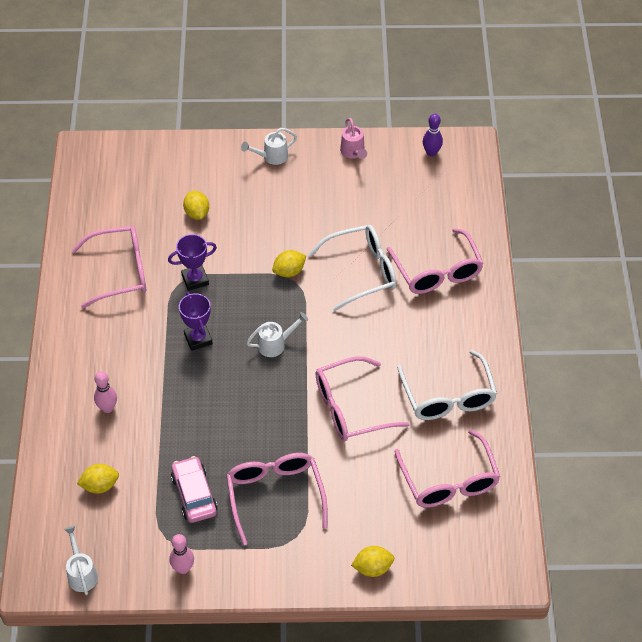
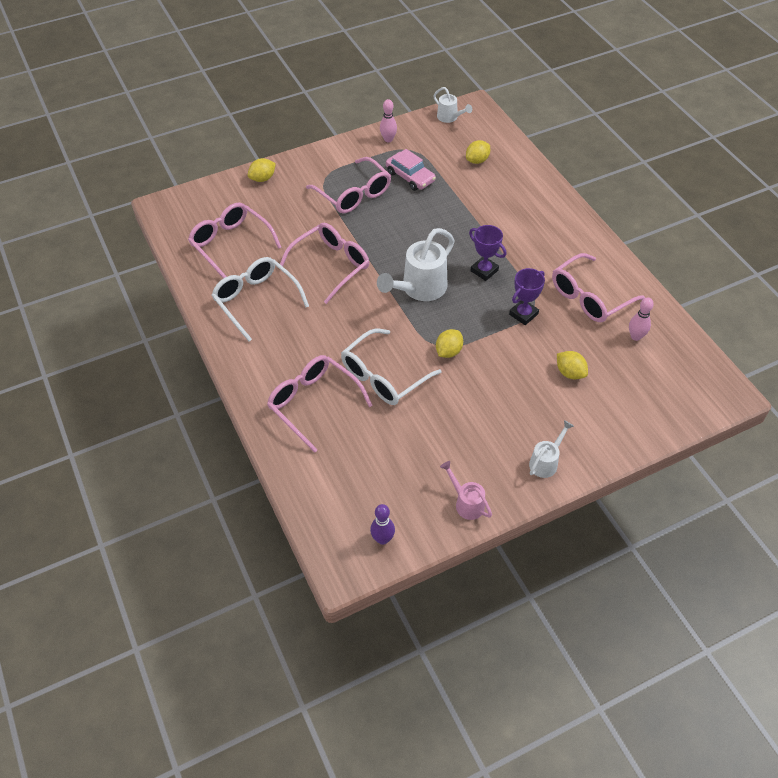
camera: 155 degrees right, 0 degrees up
(107, 408) = (512, 203): pink bowling pin -> pink bowling pin (636, 336)
(275, 344) = (420, 289): white watering can -> white watering can, size x1.84

